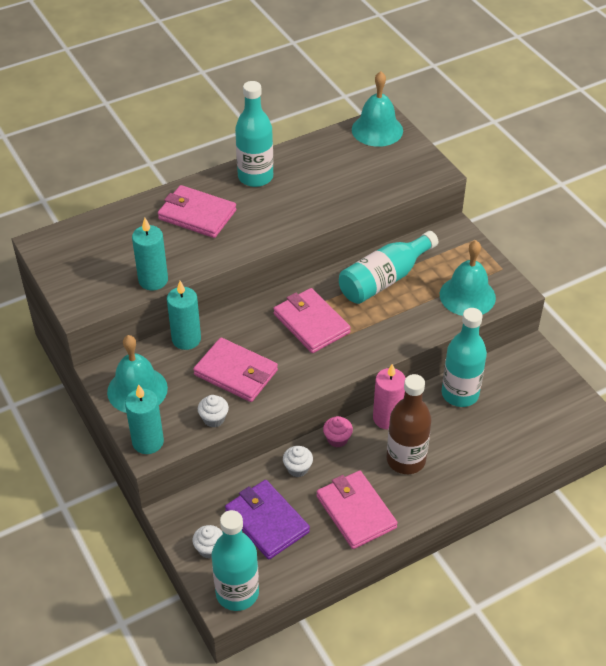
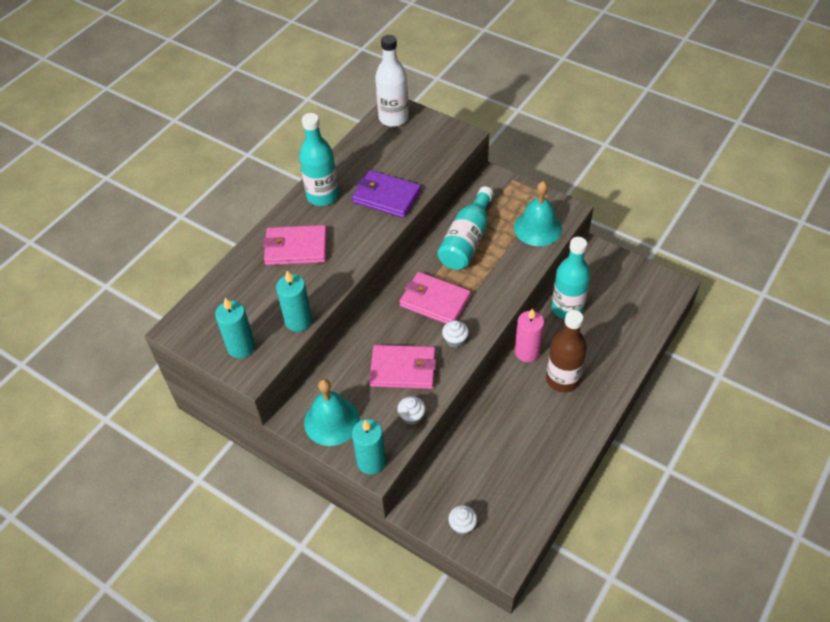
camera: 25 degrees left, 5 degrees up
(186, 339) = (343, 358): turquoise candle -> turquoise candle (241, 347)
(237, 593) = (508, 551): turquoise bottle -> none
(267, 521) = (492, 480): purple wallet -> purple wallet (386, 197)
(297, 468) = (486, 425): white cupcake -> white cupcake (455, 340)
(337, 439) = (501, 386): pink cupcake -> none
(356, 512) = (553, 439): pink wallet -> none
(377, 130) = (393, 118): turquoise bell -> white bottle

